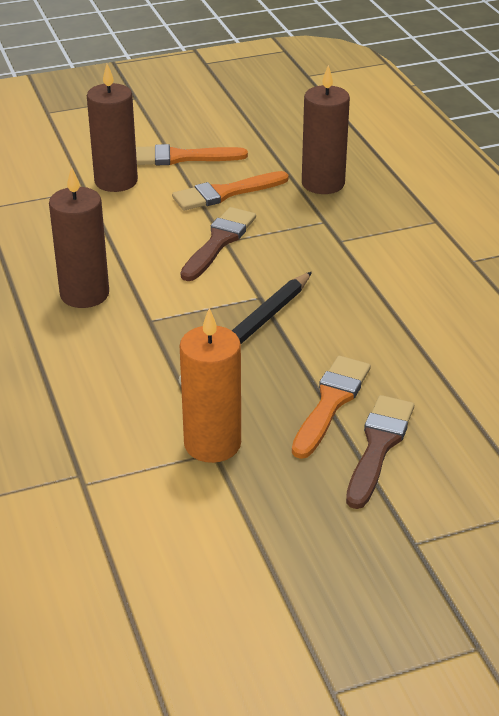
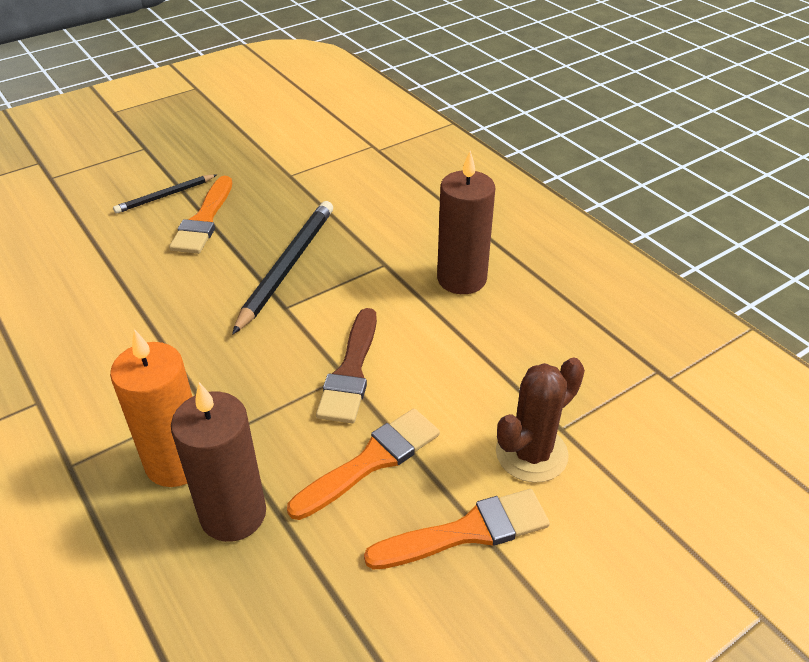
camera: 165 degrees right, 5 degrees up
(116, 181) = (531, 453): brown candle -> brown cactus
(212, 444) = (292, 179): orange candle -> orange candle (177, 462)
(378, 446) = (165, 196): brown brush -> black pencil

